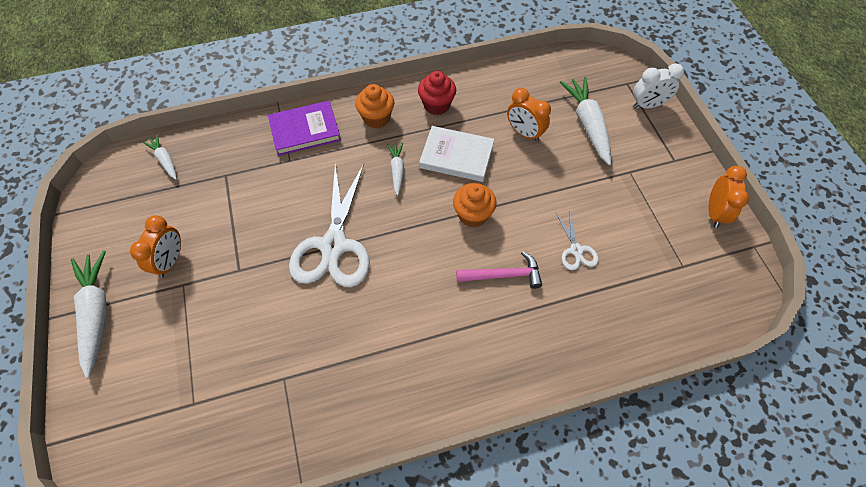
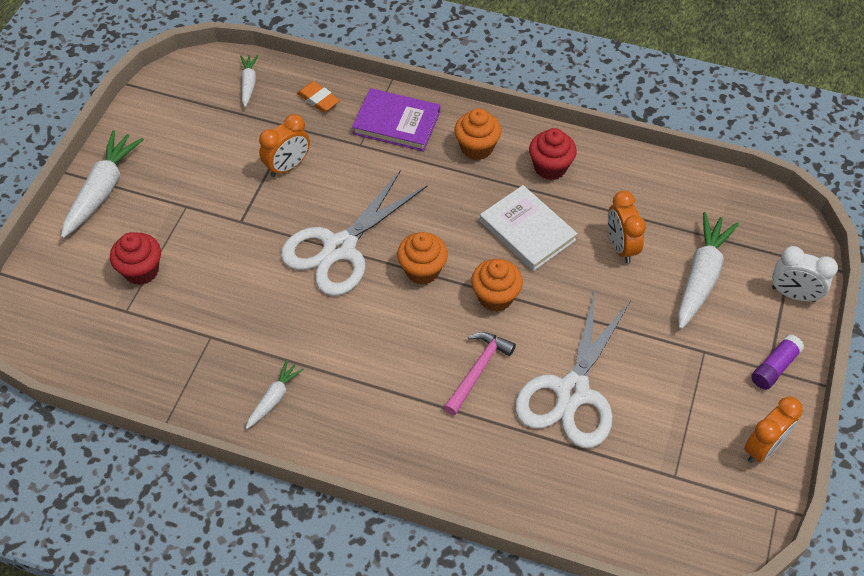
camera: 35 degrees right, 5 degrees down
(170, 261) = (190, 180): orange clock -> orange clock (287, 166)
(182, 361) = (141, 271): none -> red cupcake
(231, 144) = (318, 100): none -> orange eraser
(397, 171) = (455, 212): white carrot -> white carrot (274, 398)
(407, 226) = (422, 270): none -> orange cupcake
(503, 275) = (477, 370): pink hammer -> pink hammer turned 90 degrees counterclockwise
(576, 250) = (572, 392): white scissors -> white scissors, size x2.15
(676, 157) = (774, 367): none -> purple glue stick

